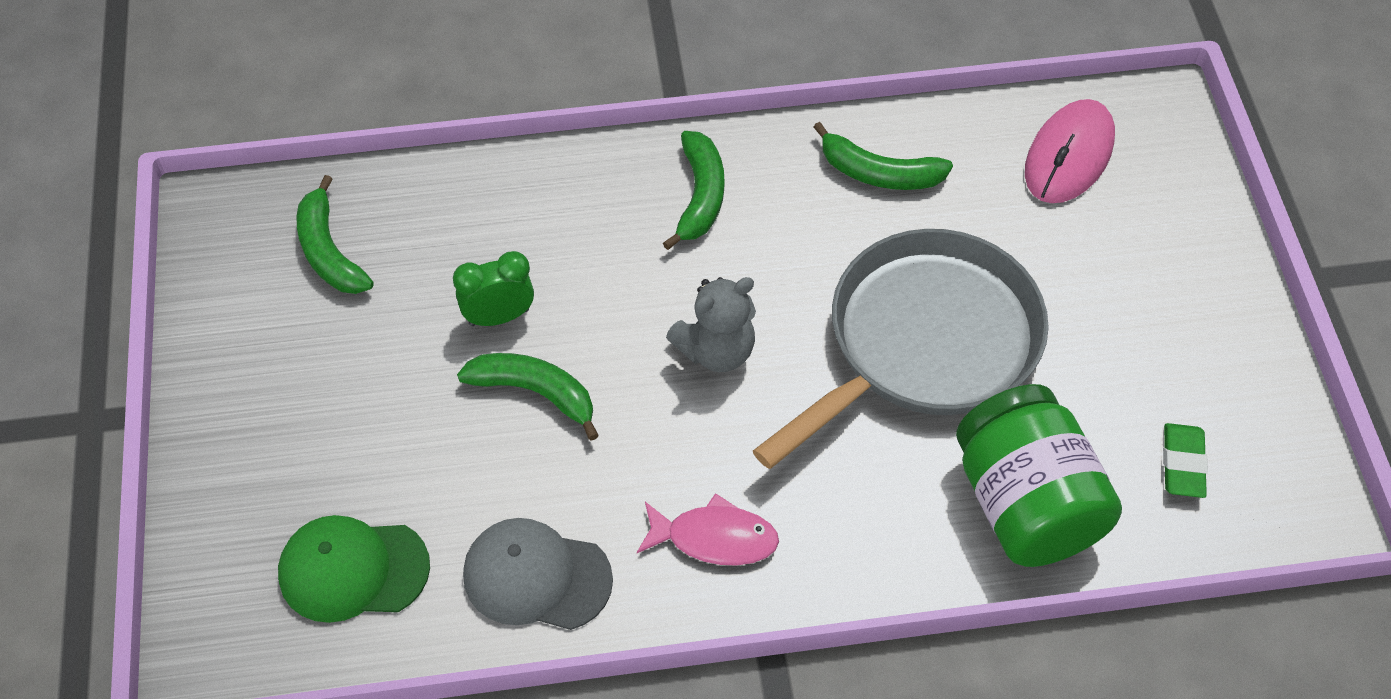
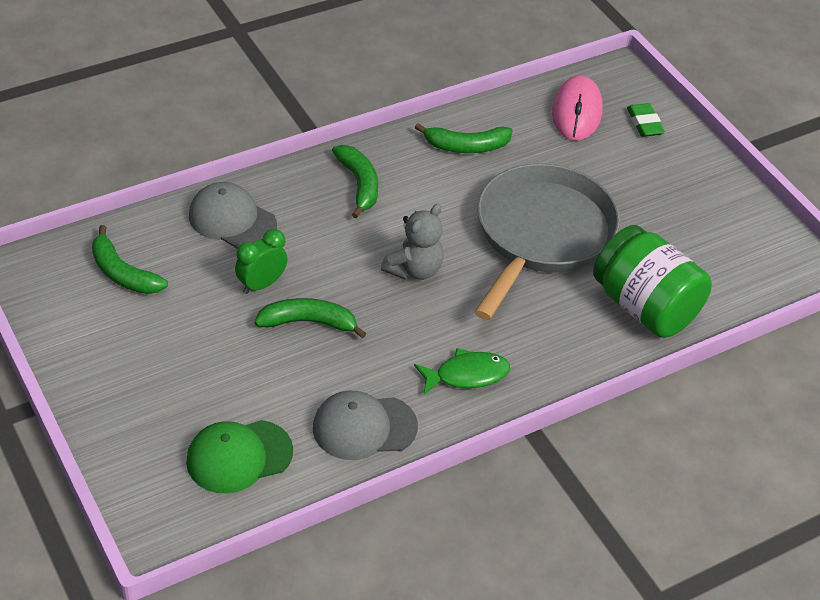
camera: 25 degrees left, 10 degrees down
(504, 208) = (232, 220): none -> grey cap
(715, 538) = (467, 375): pink fish -> green fish
(1182, 464) = (723, 262): green eraser -> green eraser (644, 123)

